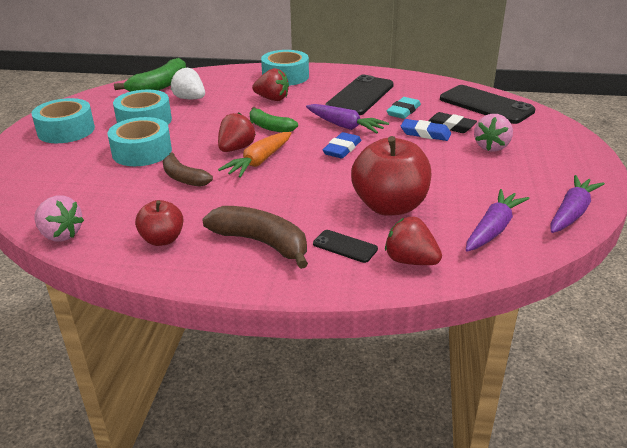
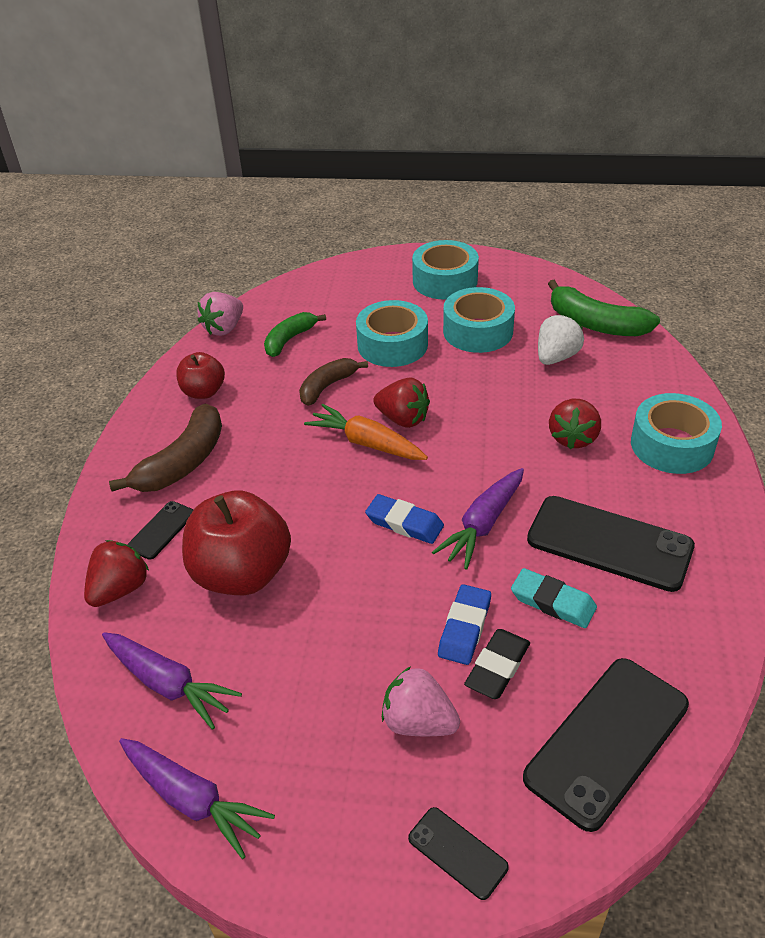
camera: 90 degrees right, 10 degrees up
(270, 127) = (471, 444): green banana -> green banana (289, 340)
(560, 139) = (457, 852): none -> black phone

